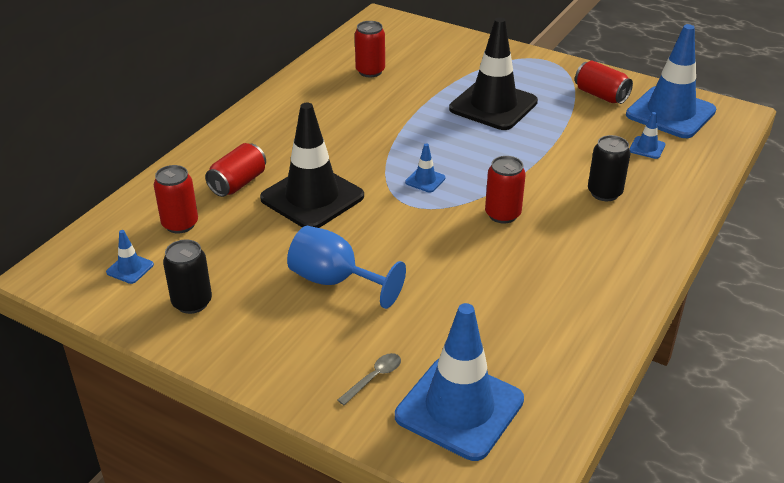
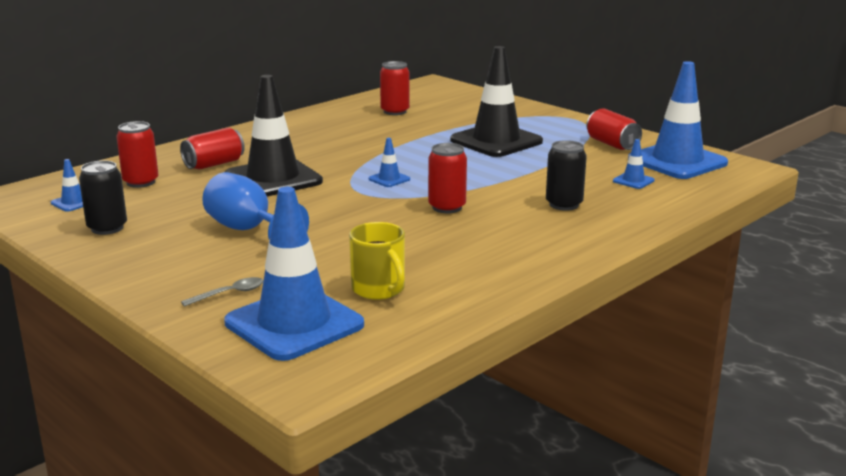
camera: 15 degrees right, 15 degrees down
(507, 345) = (379, 289): none -> yellow mug

